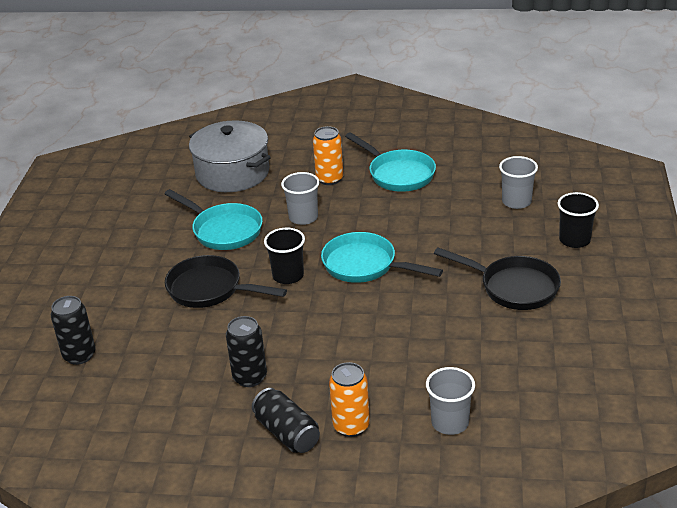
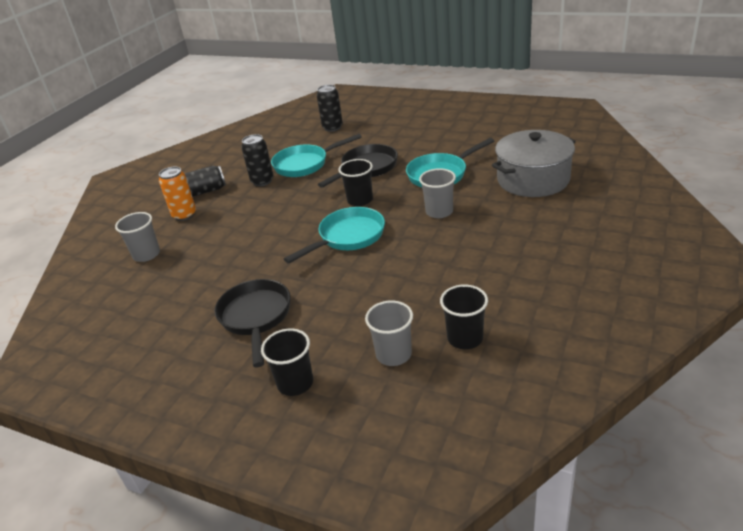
camera: 110 degrees right, 0 degrees up
(329, 179) = (500, 230): orange can -> none
(398, 174) = (492, 275): turquoise pan -> turquoise pan (305, 164)
(481, 174) = (465, 338): none -> black cup
(513, 287) = (256, 317): black pan -> black pan turned 120 degrees clockwise

